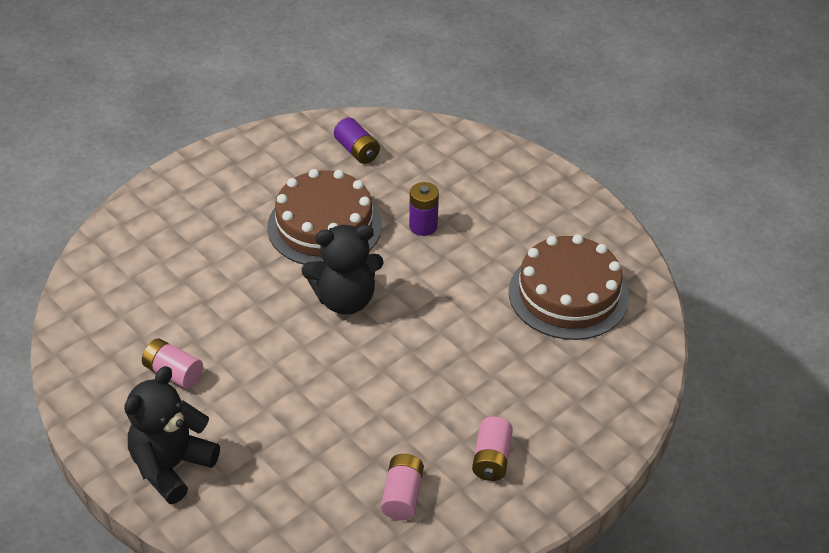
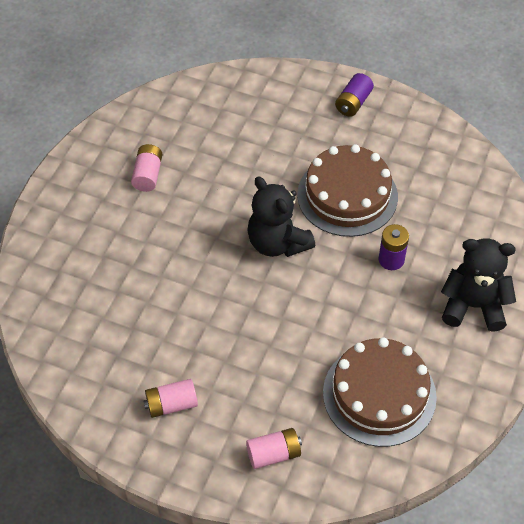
camera: 65 degrees right, 10 degrees up
(171, 466) = (67, 213): black teddy bear -> black teddy bear (473, 306)
(357, 151) = (448, 178): purple battery -> purple battery (353, 103)
(402, 496) = (108, 359): pink battery -> pink battery (274, 454)

